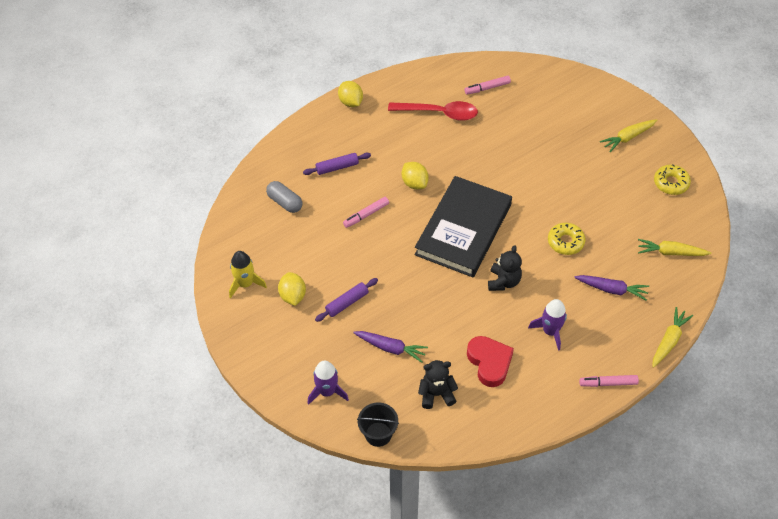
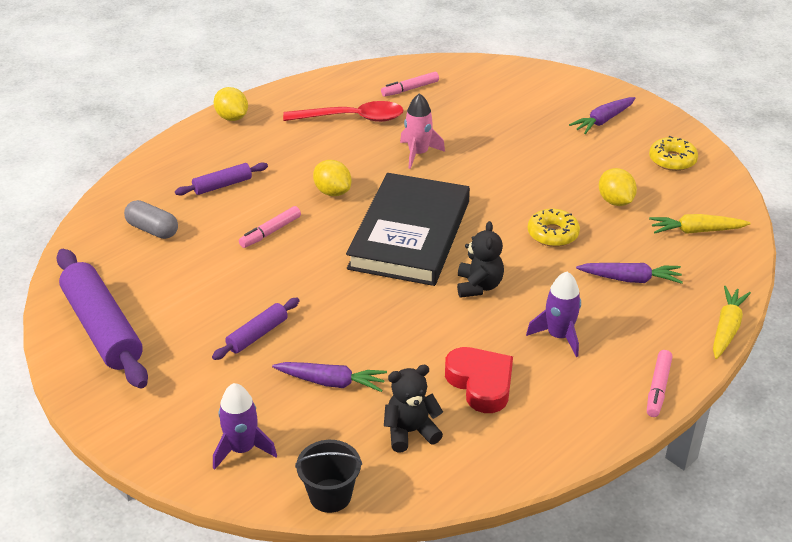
camera: 10 degrees left, 15 degrees down
(245, 284) = (102, 328): yellow rocket -> purple rolling pin
(293, 296) = (175, 335): yellow lemon -> yellow lemon (615, 201)
(482, 154) = (418, 154): none -> pink rocket
(608, 383) = (658, 388): pink marker -> pink marker turned 60 degrees counterclockwise
(628, 138) = (603, 121): yellow carrot -> purple carrot

